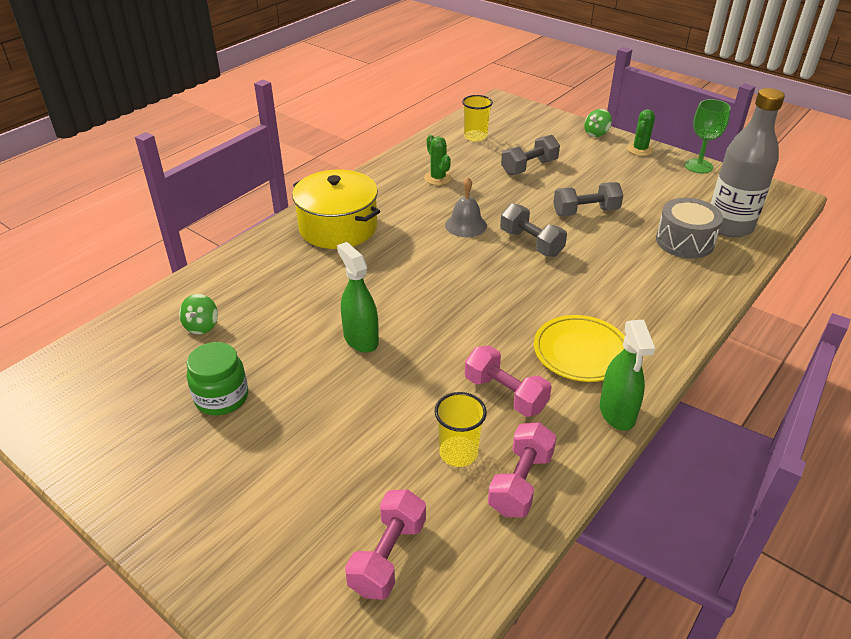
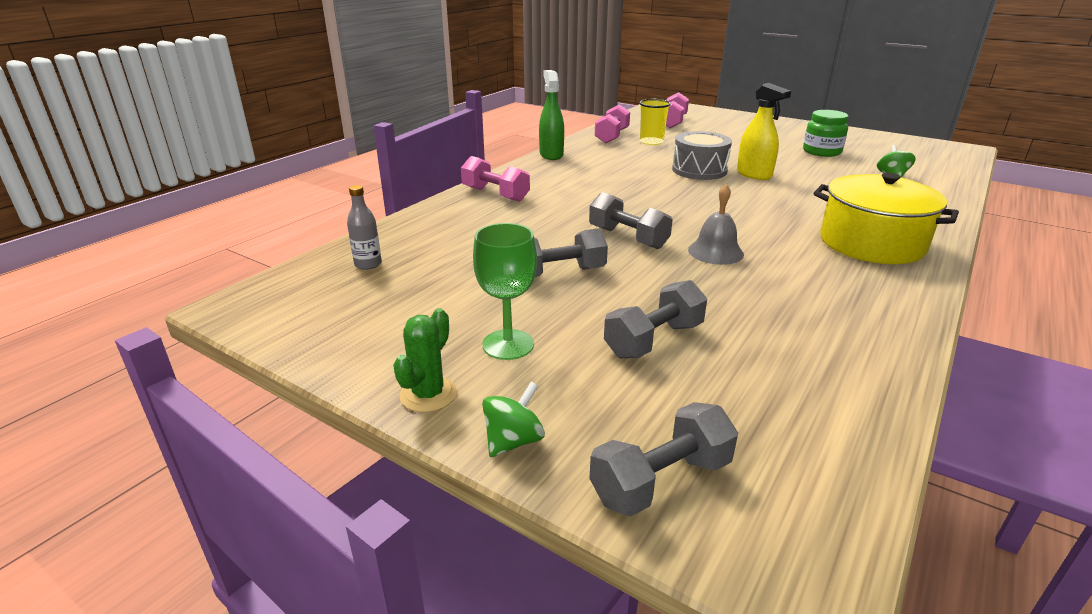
camera: 175 degrees right, 10 degrees down
(361, 339) = (754, 174): green spray bottle -> yellow spray bottle
(438, 178) = (800, 312): green cactus -> none
(475, 137) = (793, 412): yellow cup -> none
(505, 394) = (629, 158): pink dumbbell -> pink dumbbell (495, 194)
(538, 121) = (661, 481): none -> grey dumbbell
(581, 352) = (574, 174): yellow plate -> none
(684, 241) = (440, 246): grey drum -> grey drum (699, 170)
(698, 166) = (333, 358): green goblet -> green goblet (508, 344)
(729, 226) = (368, 264): grey bottle -> grey bottle, size x0.43

